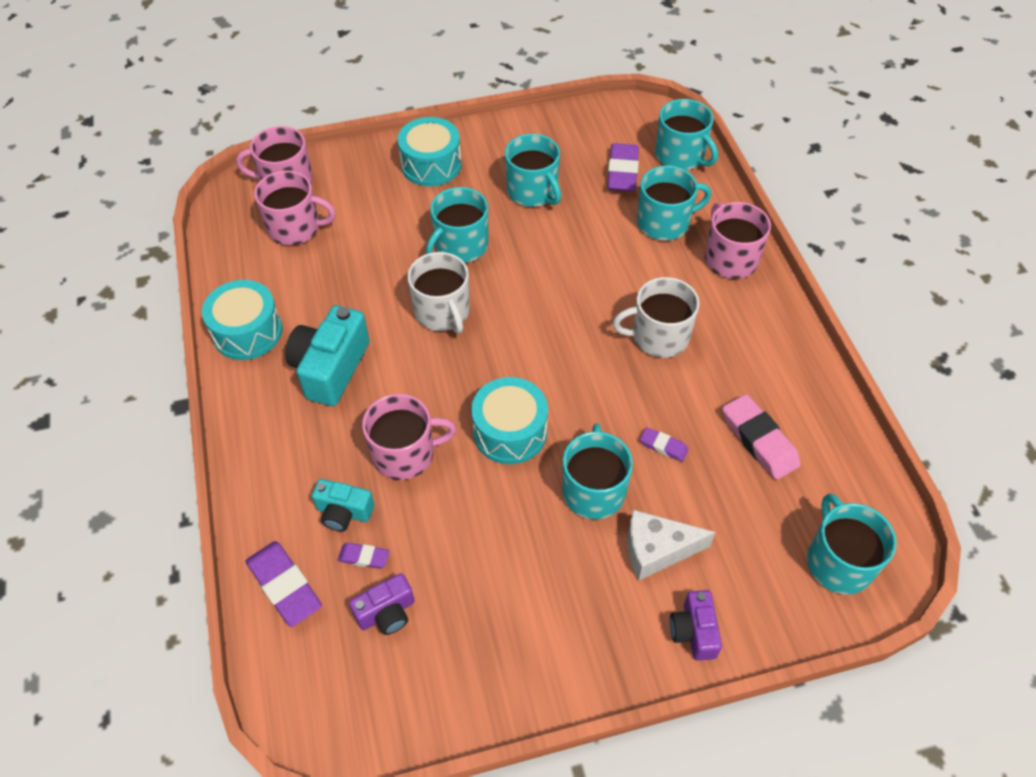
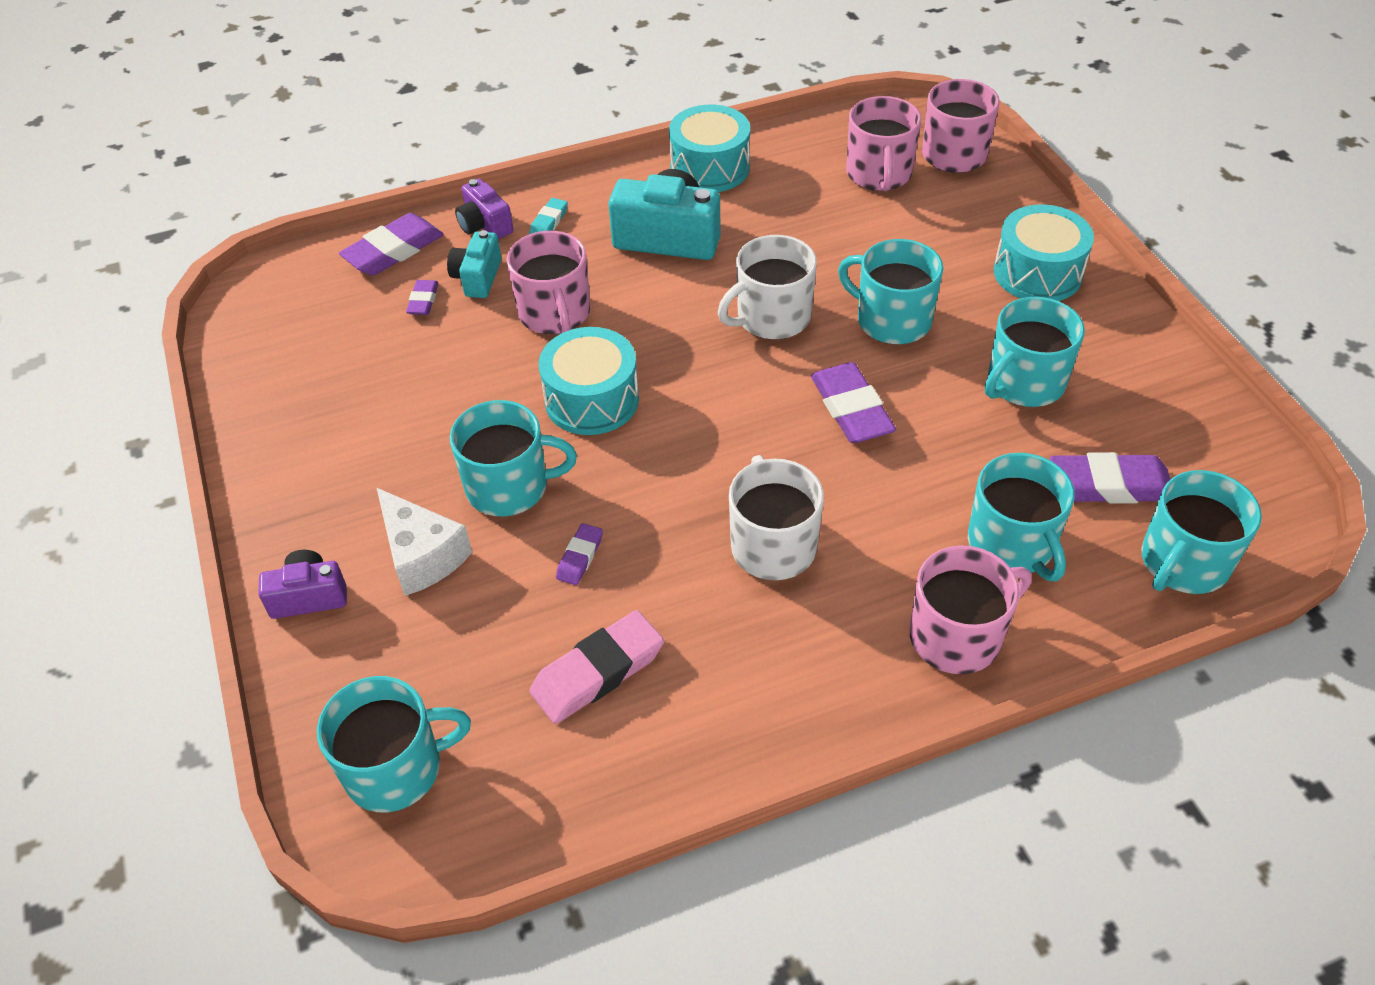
camera: 85 degrees right, 5 degrees down
(282, 454) = (549, 222): none -> turquoise eraser
(387, 613) = (358, 327): purple camera -> purple camera (485, 225)
(543, 280) = (851, 409): none -> purple eraser
(657, 550) = (422, 555): white cheese -> white cheese turned 150 degrees clockwise

